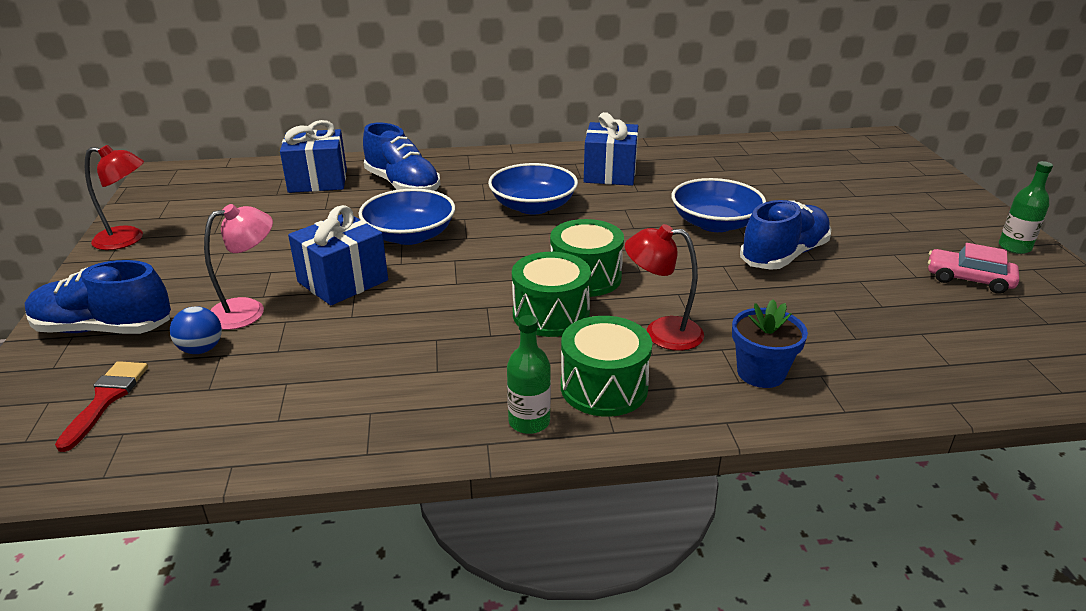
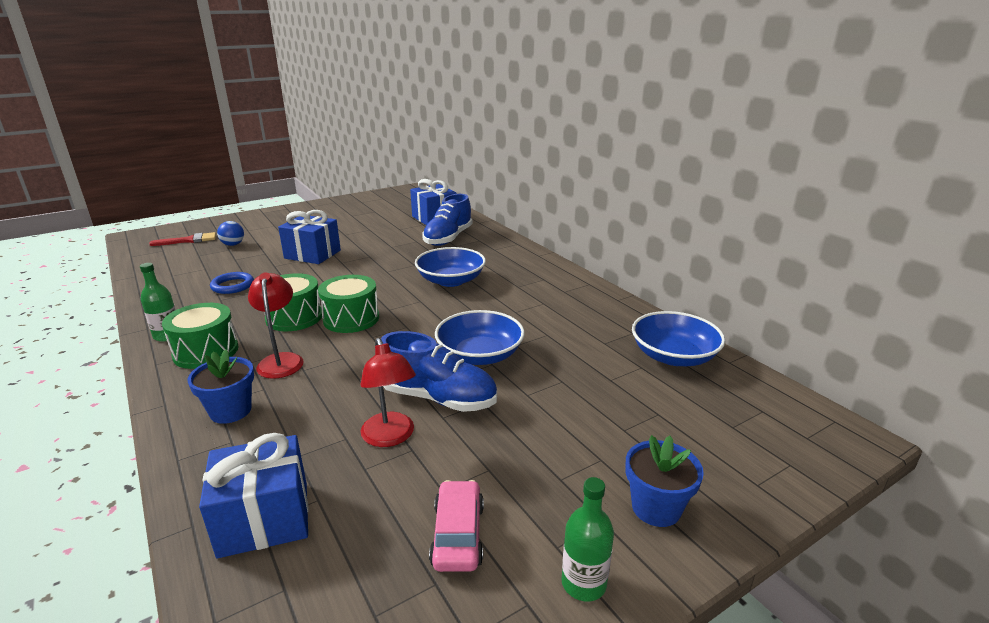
camera: 65 degrees right, 5 degrees down
(104, 329) = (247, 223): blue shoe -> none
(128, 239) = (334, 203): red lamp -> red lamp (390, 437)
(248, 310) = (273, 243): pink lamp -> none
(394, 357) = (232, 286): none -> blue ring
(410, 235) = (379, 256): blue bowl -> blue bowl (673, 356)
(610, 173) = (538, 295): blue gift -> blue gift (264, 518)
(945, 208) = (656, 508): none -> blue flower pot

